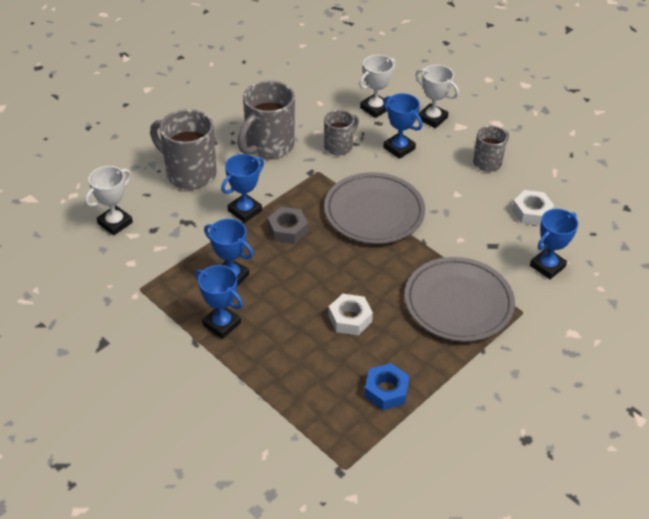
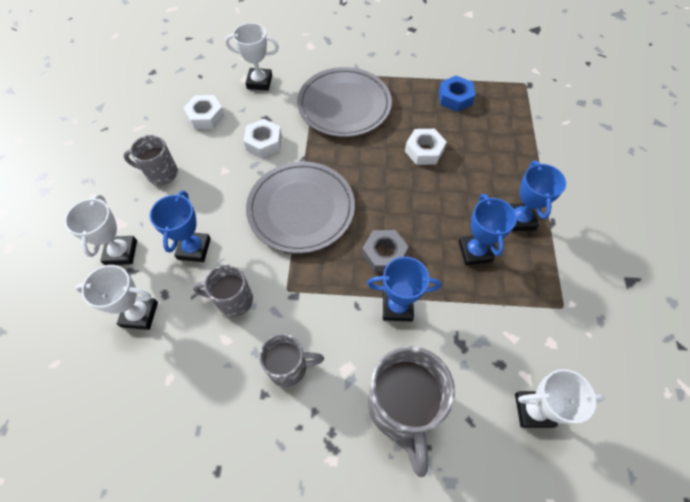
camera: 130 degrees left, 15 degrees up
(268, 146) = (289, 367): grey mug -> grey mug, size x0.59
(465, 229) = (264, 142): none -> white nut
(547, 266) = (259, 82): blue trophy -> white trophy

